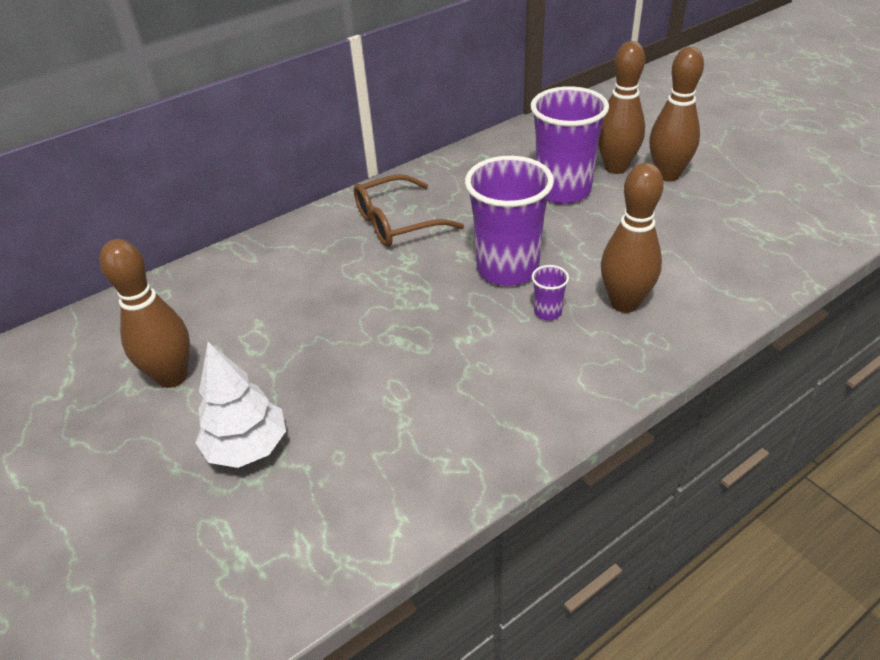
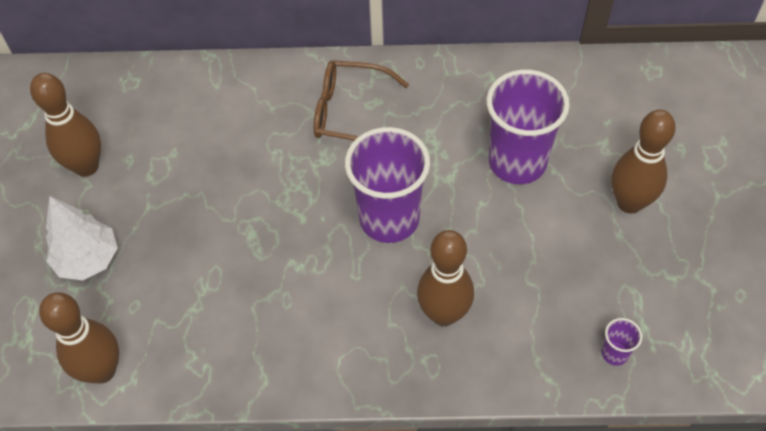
camera: 35 degrees right, 15 degrees up
(547, 312) = (378, 282): purple cup -> purple cup (614, 353)
(616, 168) = (592, 164): brown bowling pin -> brown bowling pin (102, 370)

